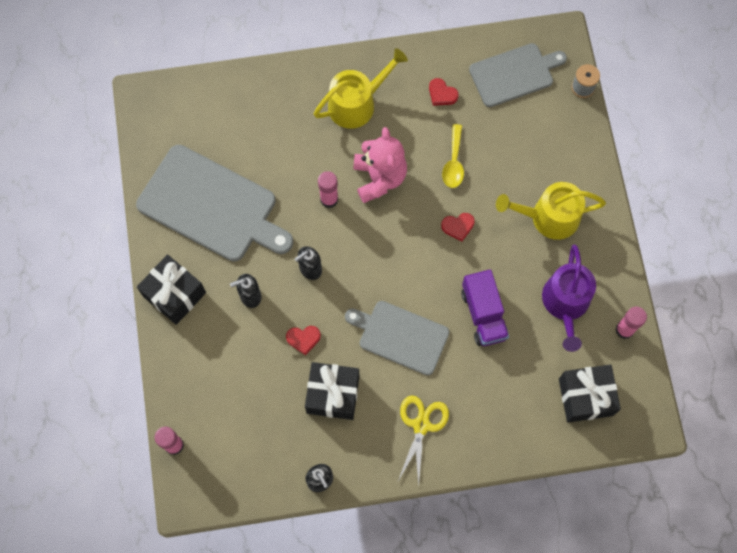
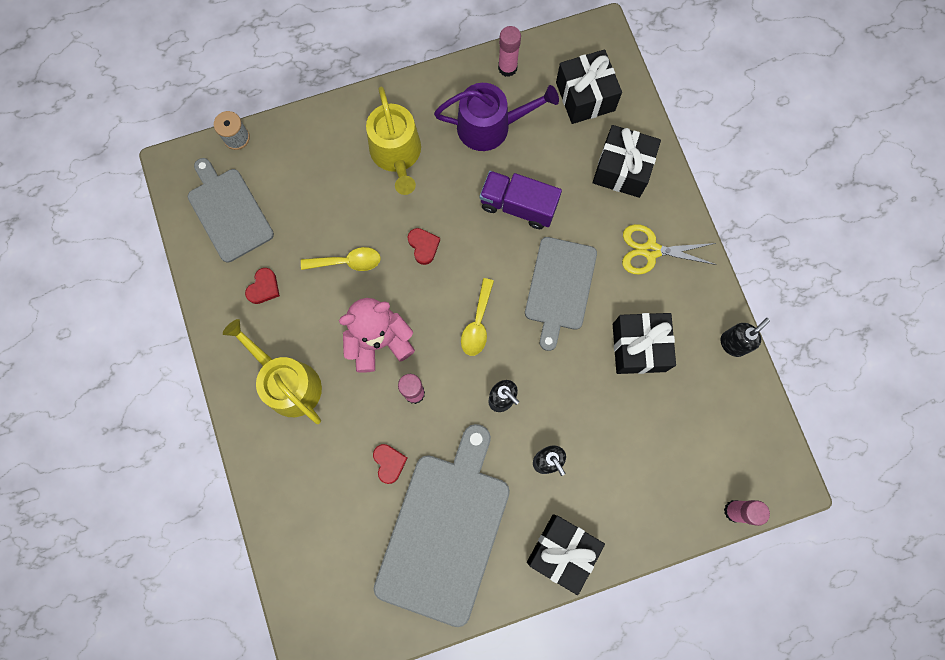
camera: 100 degrees left, 5 degrees up
(303, 339) = (584, 391): red heart -> red heart (389, 463)
(379, 260) = (477, 324): none -> yellow spoon
(483, 314) = (518, 206): purple truck -> purple truck turned 135 degrees counterclockwise
(505, 416) = (622, 169): none -> black gift

